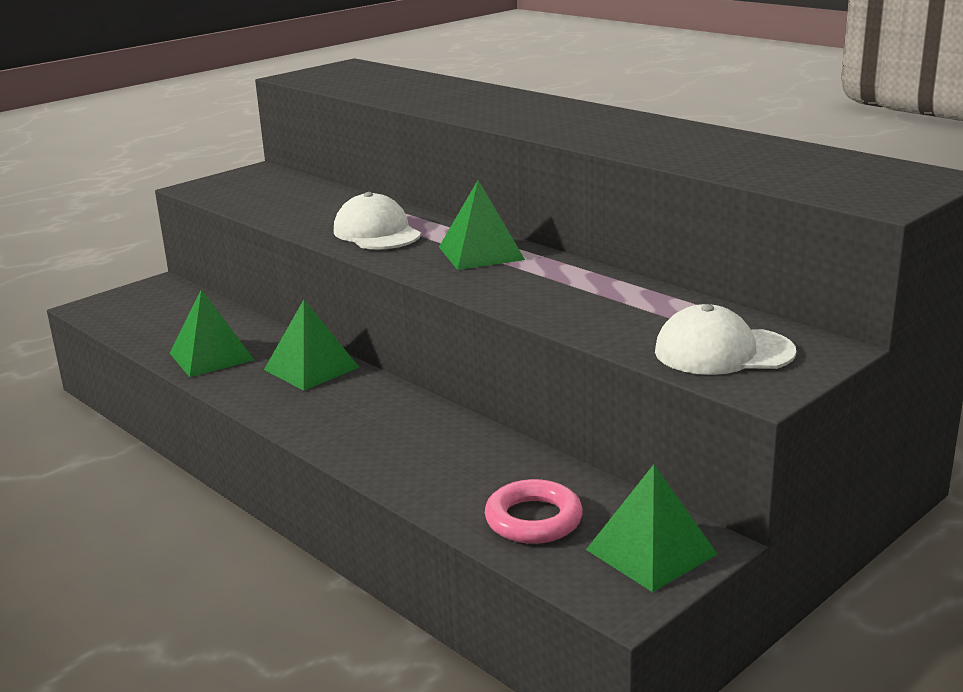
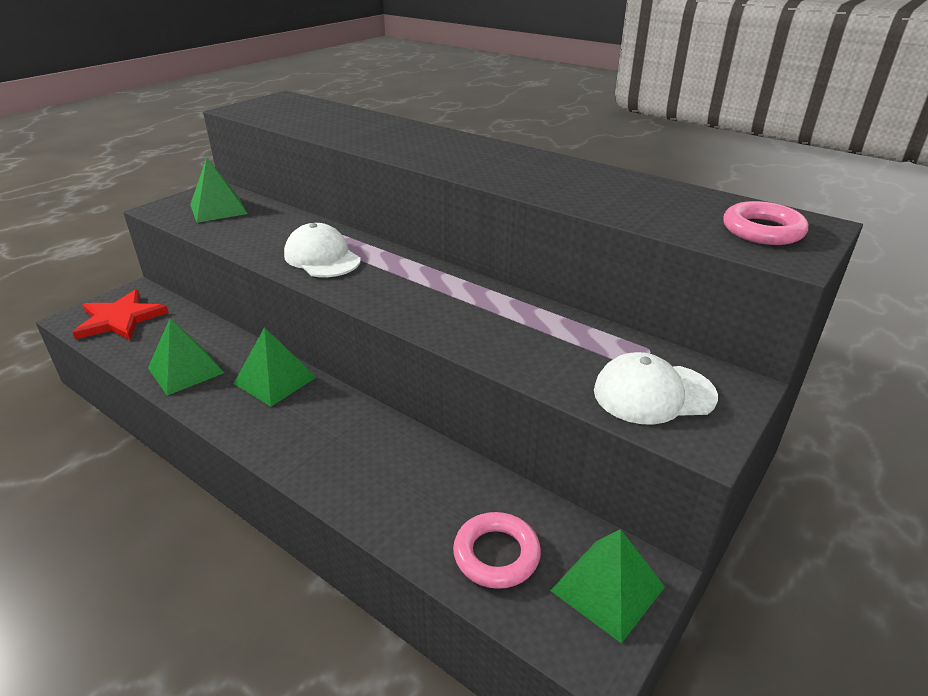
camera: 10 degrees left, 10 degrees up
(140, 309) = (120, 319): none -> red star
(481, 253) = (415, 279): green pyramid -> green pyramid (218, 209)
(866, 181) = (762, 230): none -> pink ring

